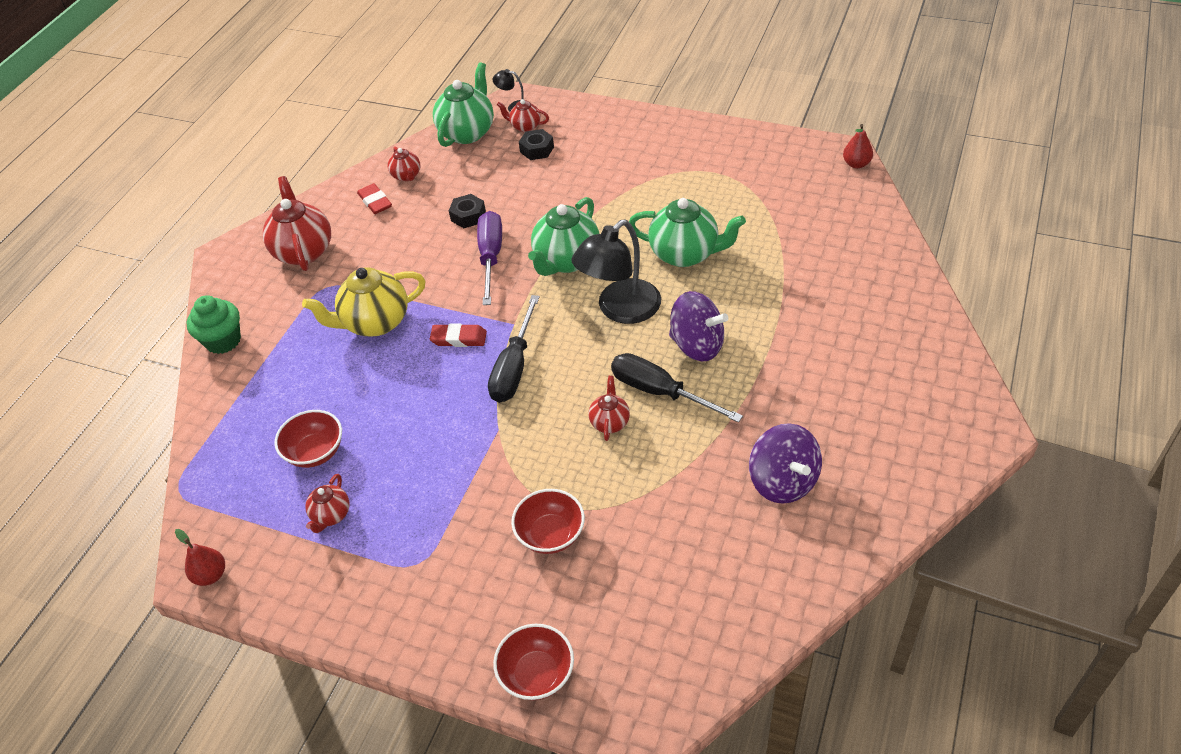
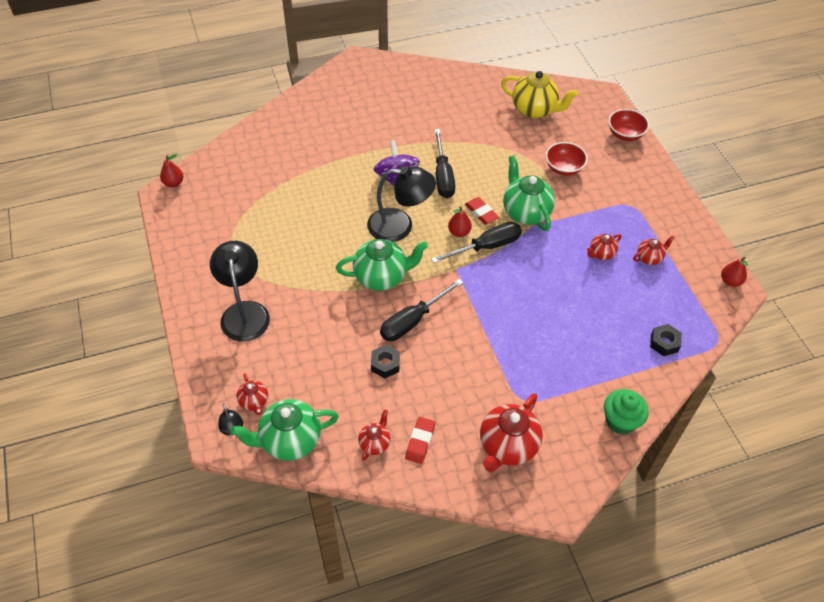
camera: 135 degrees left, 5 degrees up
(315, 452) = (629, 296): red bowl -> none
(375, 322) = (522, 342): yellow teapot -> yellow teapot (534, 110)
(459, 338) = (492, 288): red eraser -> red eraser (481, 212)
(491, 257) = (413, 321): purple screwdriver -> black screwdriver
(537, 149) = (278, 373): black nut -> black nut (664, 343)
(559, 355) = (459, 232): none -> red pear
(610, 422) = (481, 184): red teapot -> red teapot (601, 254)
(625, 153) = (244, 312): none -> black lamp
(685, 254) = (327, 222): green teapot -> green teapot (525, 212)
(783, 481) = (452, 108): purple spinning top -> none

